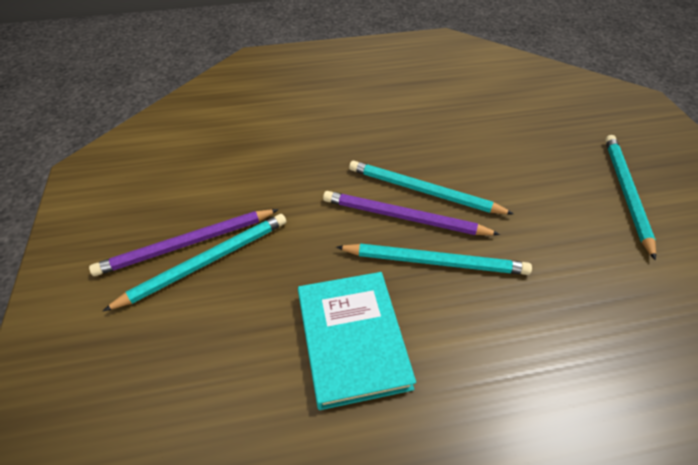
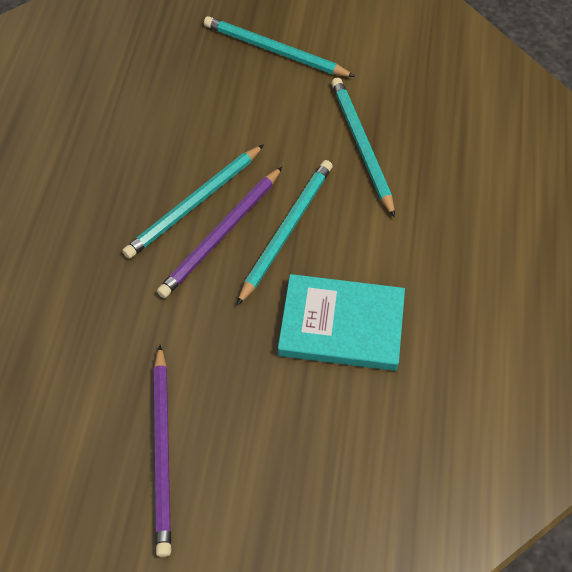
camera: 70 degrees left, 10 degrees up
(206, 262) = (198, 434): turquoise pencil -> turquoise pencil (361, 146)

